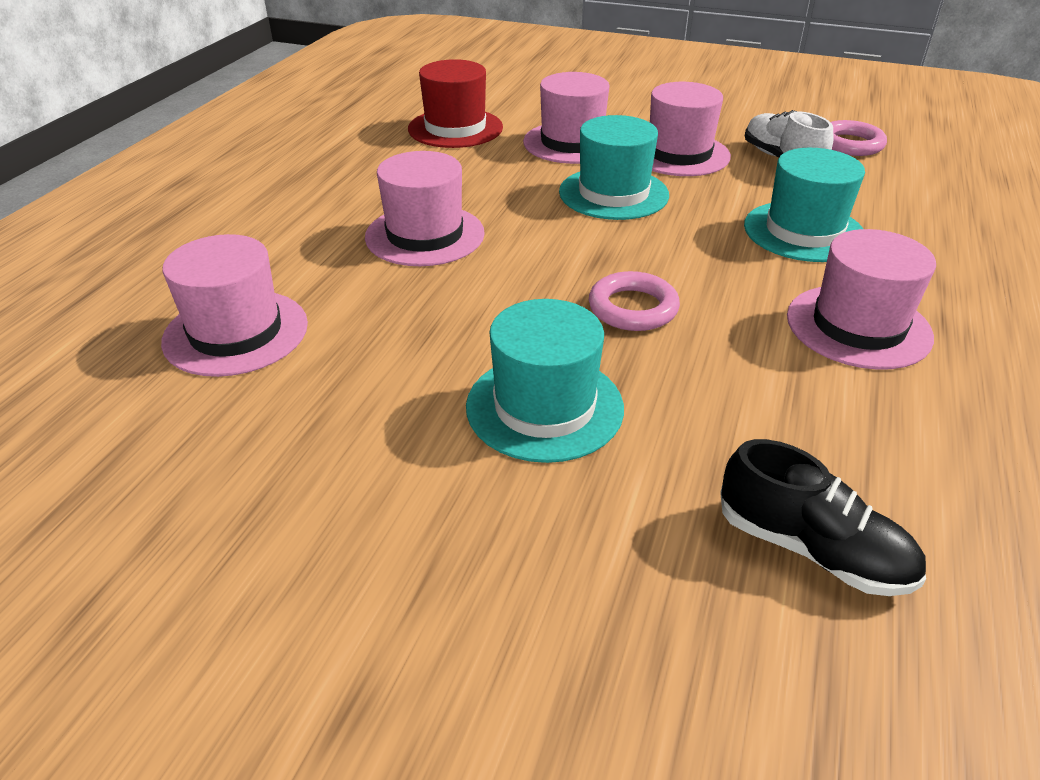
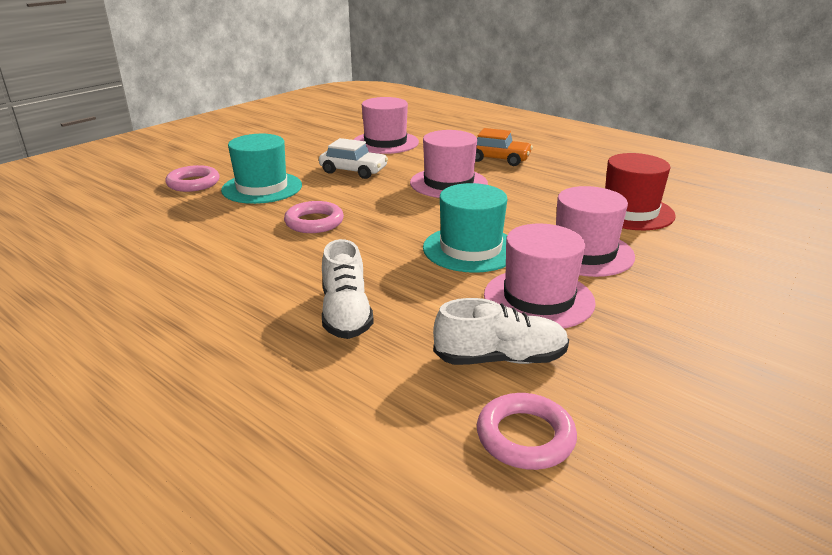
camera: 110 degrees right, 10 degrees down
(303, 213) = (498, 159): none -> orange car
(410, 329) = (353, 171): none -> white car
(579, 517) = (193, 183): none -> pink ring
(804, 231) = (346, 313): turquoise hat -> white shoe
(811, 549) = (111, 218): black shoe -> none
(858, 326) = (212, 287): pink hat -> none

